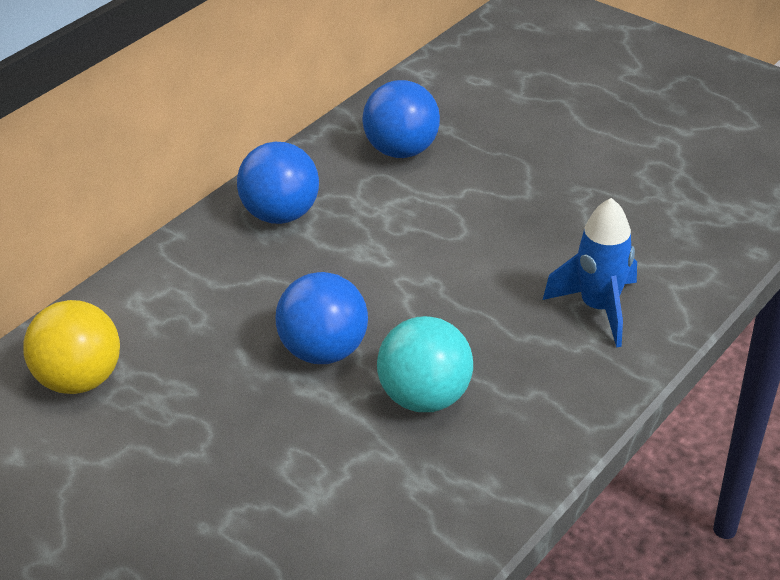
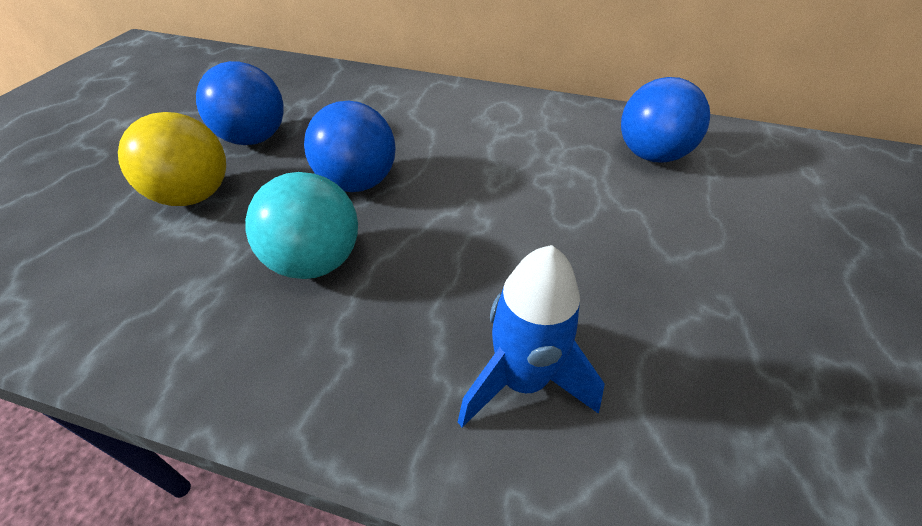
camera: 65 degrees right, 5 degrees up
(80, 379) = (290, 89): yellow ball -> yellow ball (193, 195)
(281, 214) = (511, 118): blue ball -> blue ball (253, 138)

